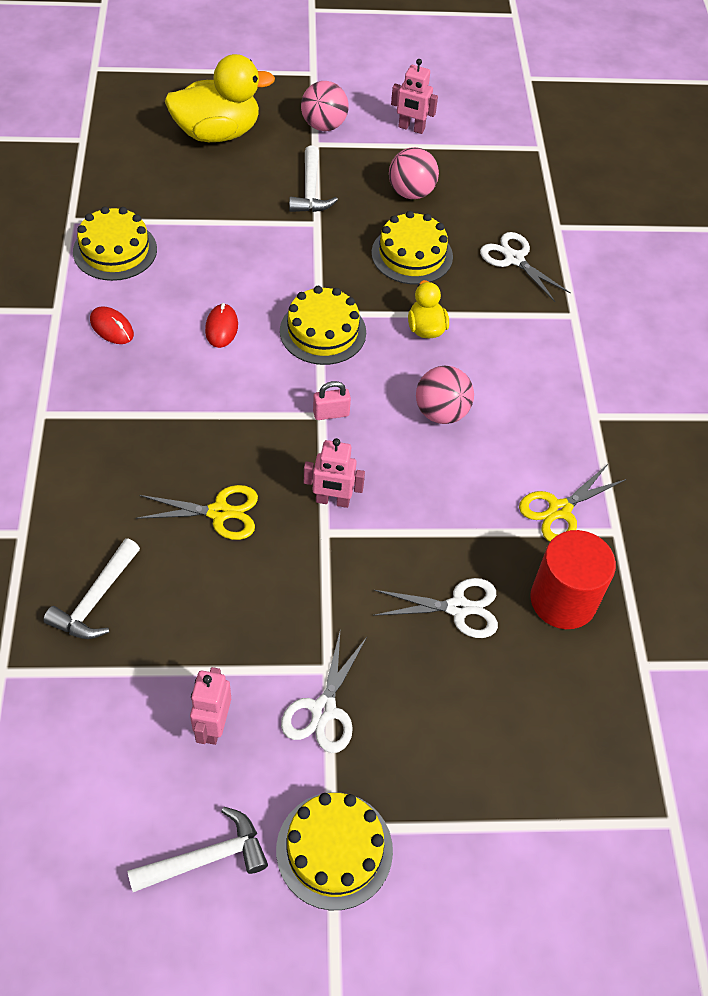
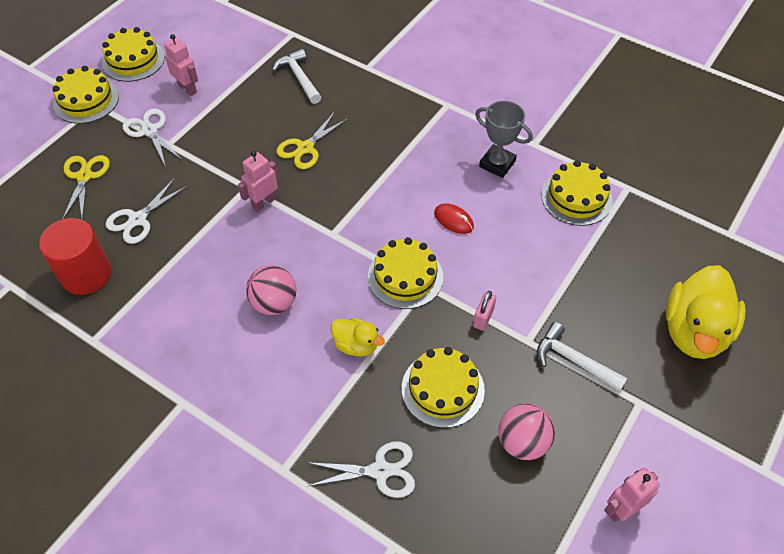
camera: 130 degrees right, 0 degrees up
(112, 328) = (497, 164): red mouse -> grey trophy
(207, 858) = (133, 60): white hammer -> yellow cake
(324, 125) = (665, 427): pink ball -> none
(331, 413) = (329, 239): pink padlock -> pink padlock (483, 318)
(559, 510) = (139, 318): yellow scissors -> yellow scissors (84, 176)

